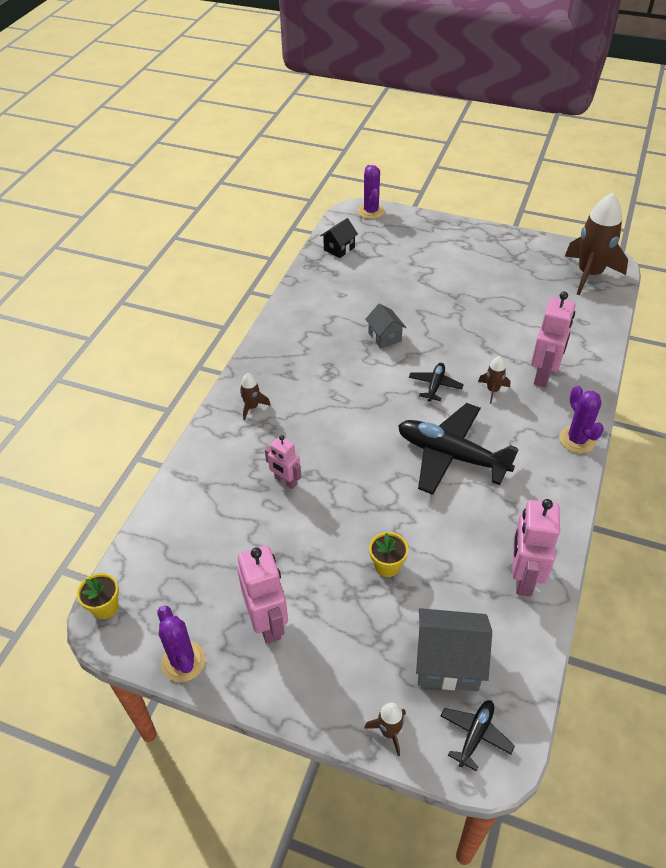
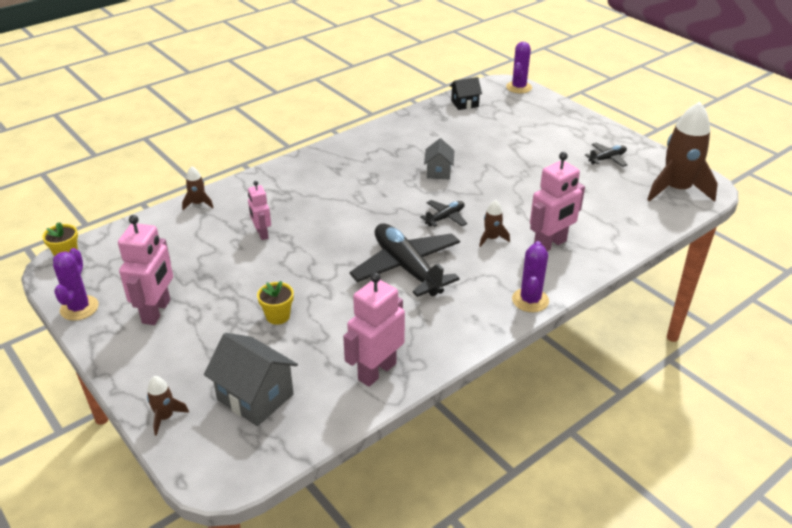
camera: 30 degrees right, 10 degrees down
(252, 407) = (288, 180): brown rocket -> brown rocket (198, 204)
(475, 735) = (224, 452): black plane -> black plane (607, 159)

